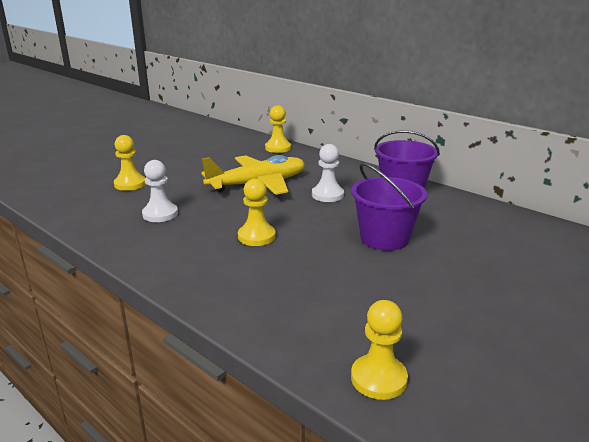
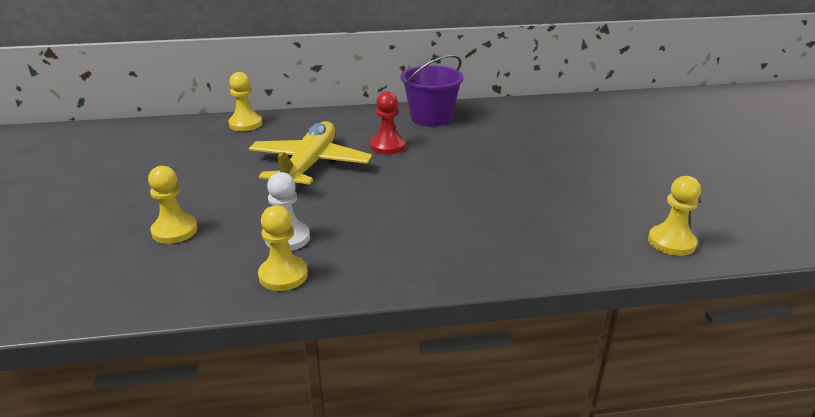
camera: 50 degrees left, 5 degrees up
(256, 236) = (415, 207): yellow pawn -> yellow pawn (283, 275)
(327, 195) = (387, 146): white pawn -> red pawn
(384, 238) = (496, 158): purple bucket -> none

